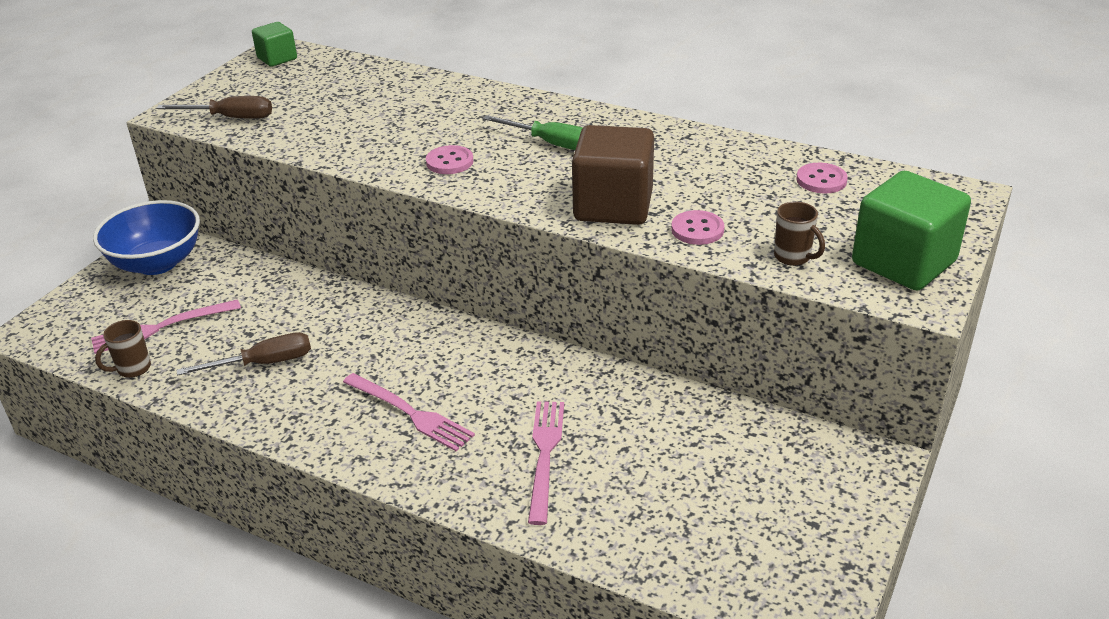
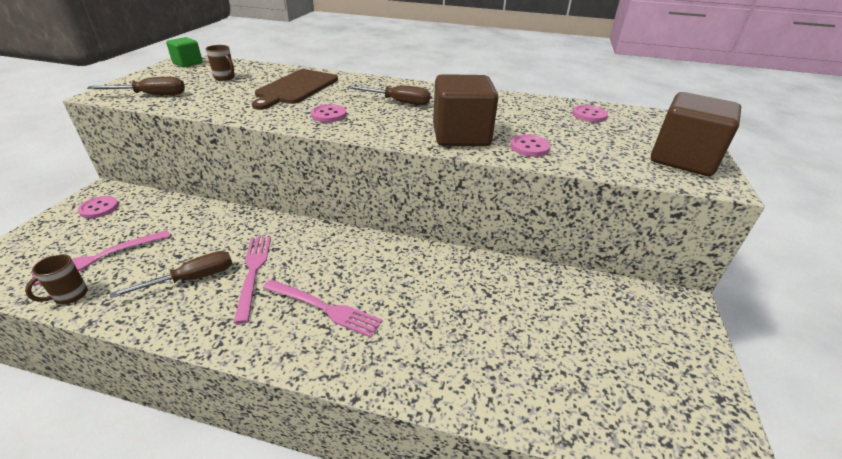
camera: 15 degrees left, 0 degrees up
(157, 263) = (99, 208): blue bowl -> pink button
(416, 112) = (296, 88): none -> brown cutting board
(545, 455) = (444, 331): pink fork -> pink fork (253, 272)
(550, 143) = (398, 102): green screwdriver -> brown screwdriver
(793, 257) = (608, 160): brown mug -> brown mug (225, 78)
(903, 262) = (682, 159): green cube -> brown cube

